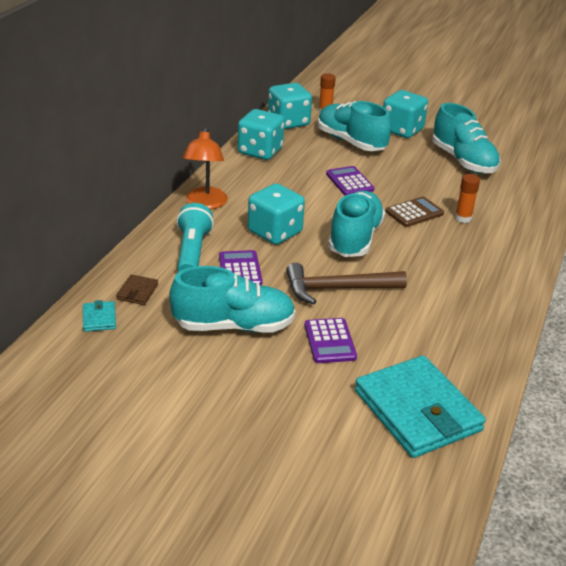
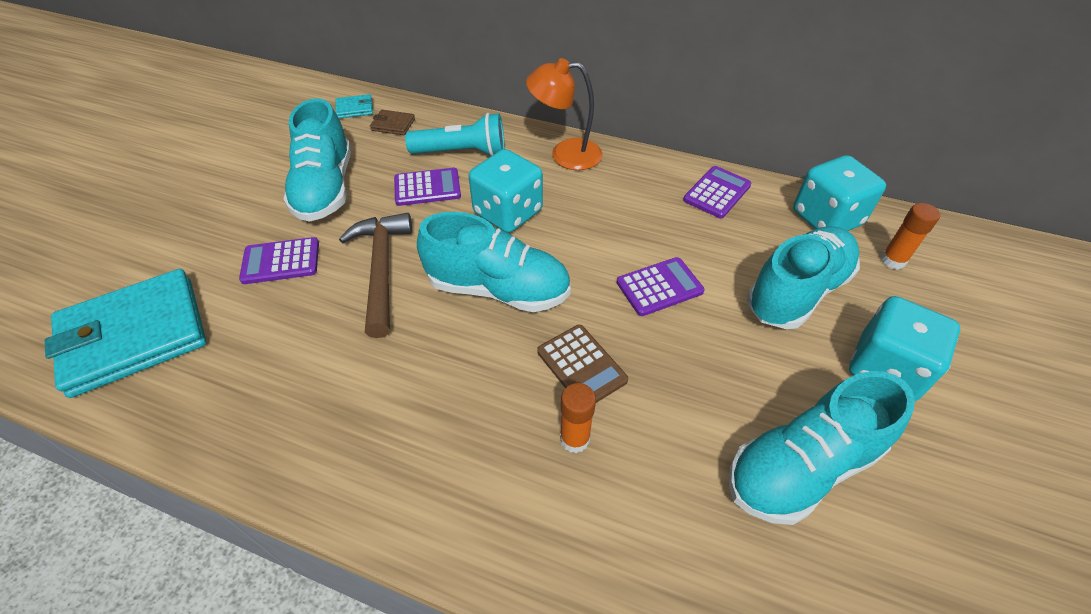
camera: 90 degrees right, 15 degrees up
(260, 151) = (717, 193): turquoise dice -> purple calculator

